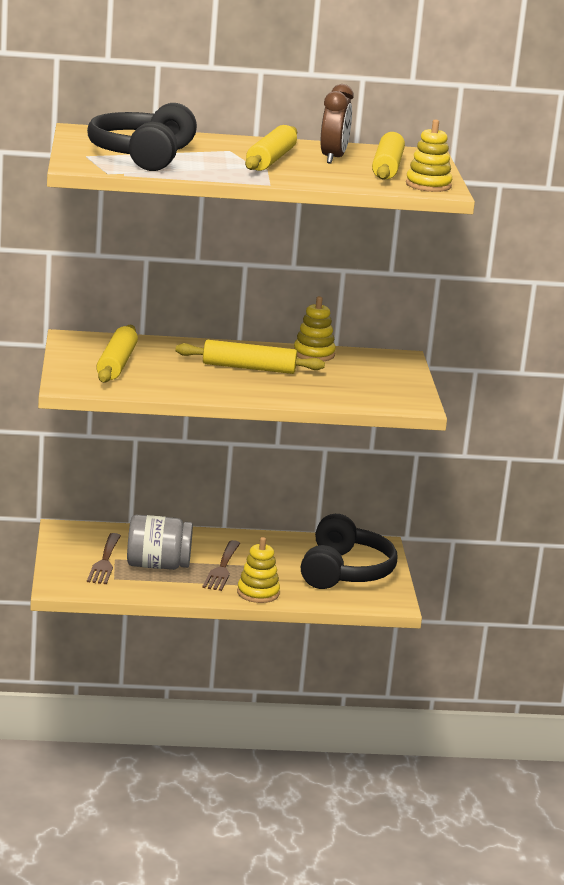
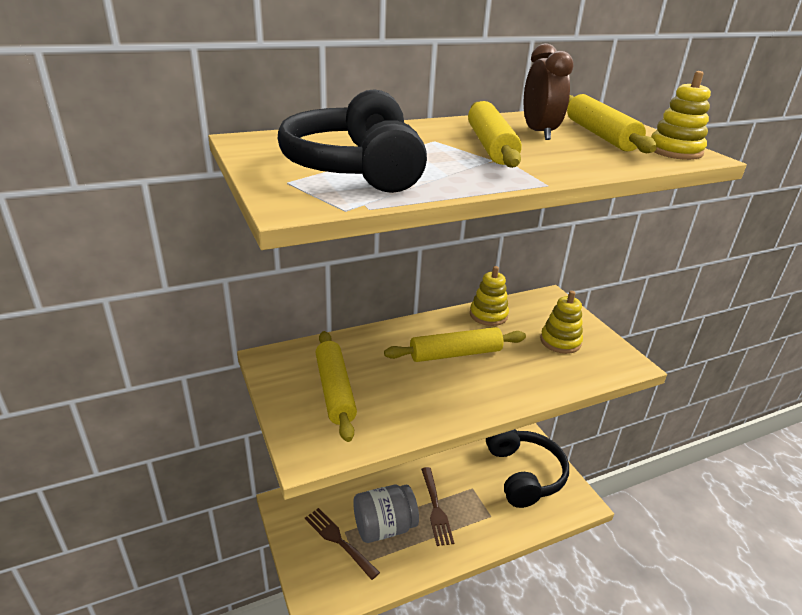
camera: 20 degrees left, 10 degrees up
(105, 562) = (338, 540): brown fork -> brown fork turned 150 degrees clockwise
(258, 593) = (483, 534): yellow stacking toy -> yellow stacking toy (560, 341)

